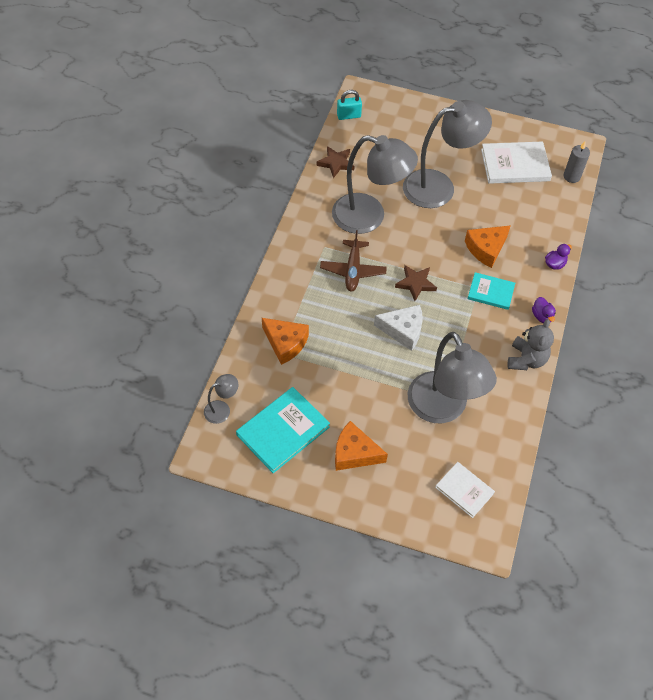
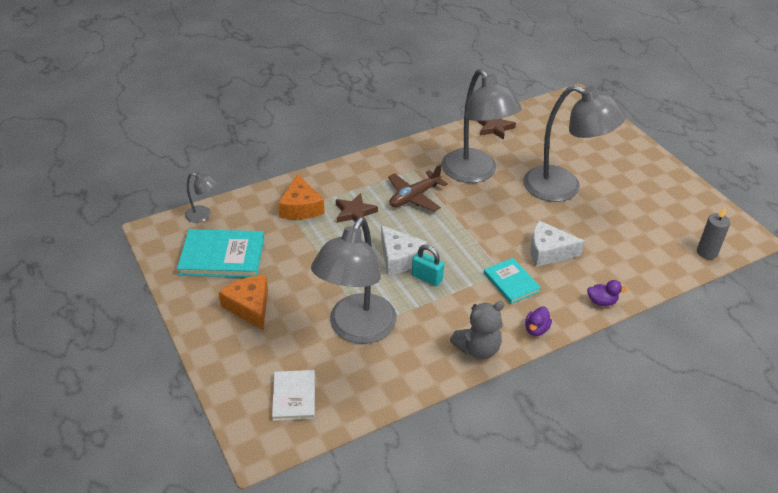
camera: 45 degrees right, 15 degrees down
(348, 116) = (546, 106): turquoise padlock -> turquoise padlock (427, 278)
(415, 284) = (453, 236): brown star -> brown star (355, 212)
(486, 249) = (548, 251): orange cheese -> white cheese
(515, 165) = (657, 213): white book -> none

